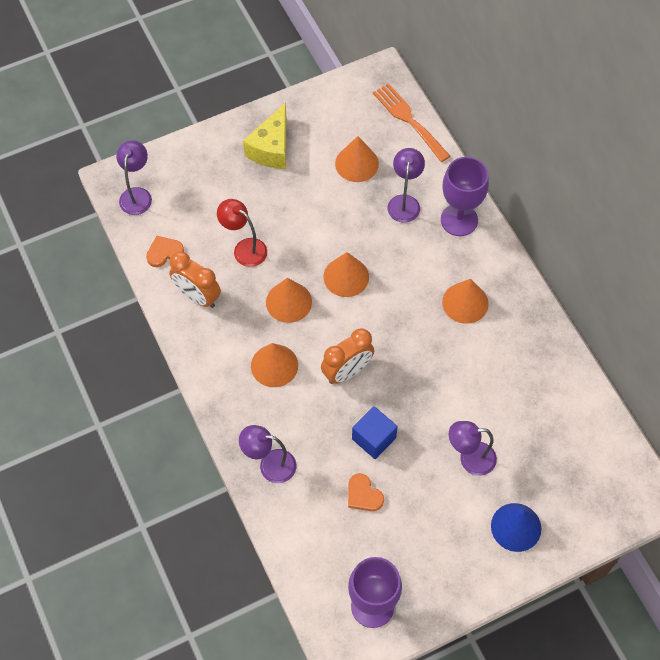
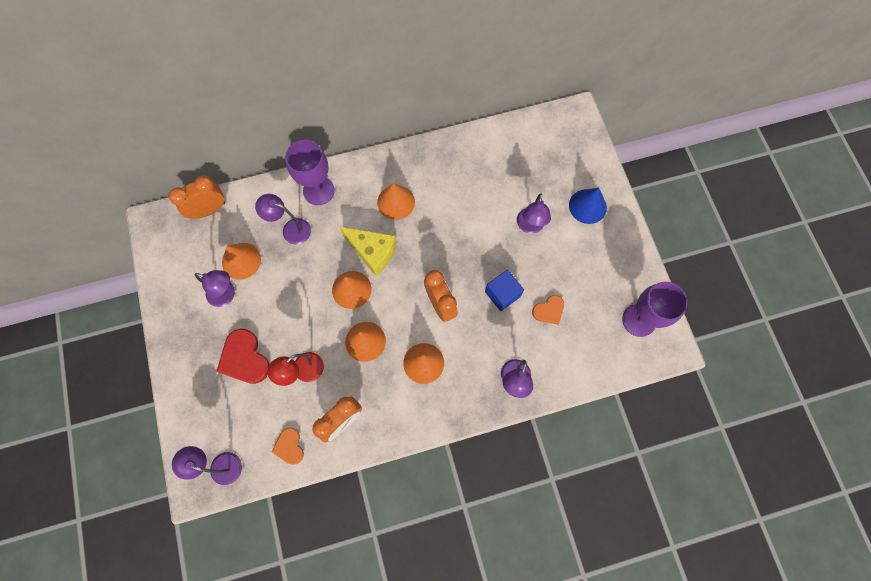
camera: 80 degrees left, 10 degrees up
(249, 191) = (244, 358): none -> red heart
(271, 148) = (204, 331): yellow cheese -> yellow cheese (372, 252)
(315, 159) = (226, 295): none -> purple lamp
(408, 120) = (209, 210): orange fork -> orange clock

